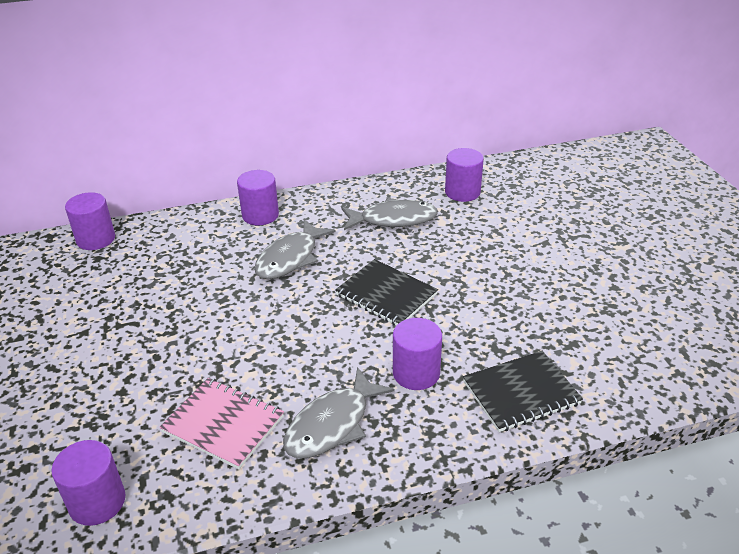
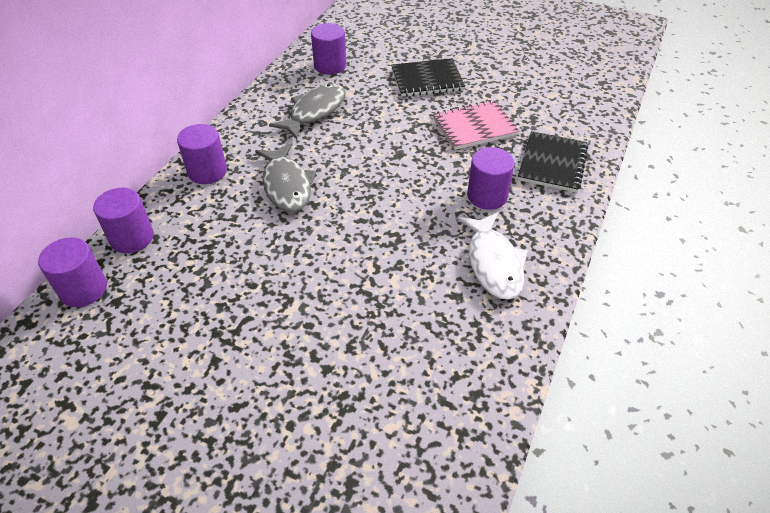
camera: 50 degrees left, 10 degrees up
(97, 502) = (442, 444): purple cylinder -> purple cylinder (132, 238)
(223, 424) = (433, 322): pink notebook -> pink notebook (474, 127)
(332, 424) = (493, 263): grey fish -> white fish
(386, 295) = (393, 163): black notebook -> black notebook (427, 80)

